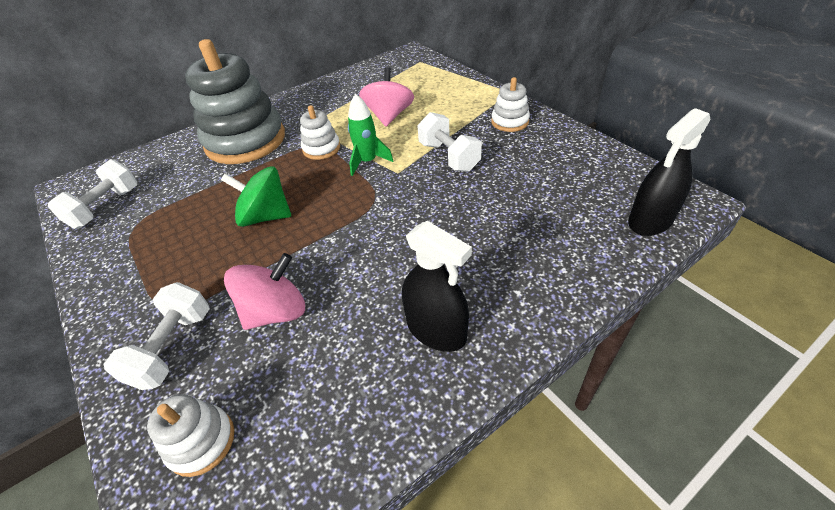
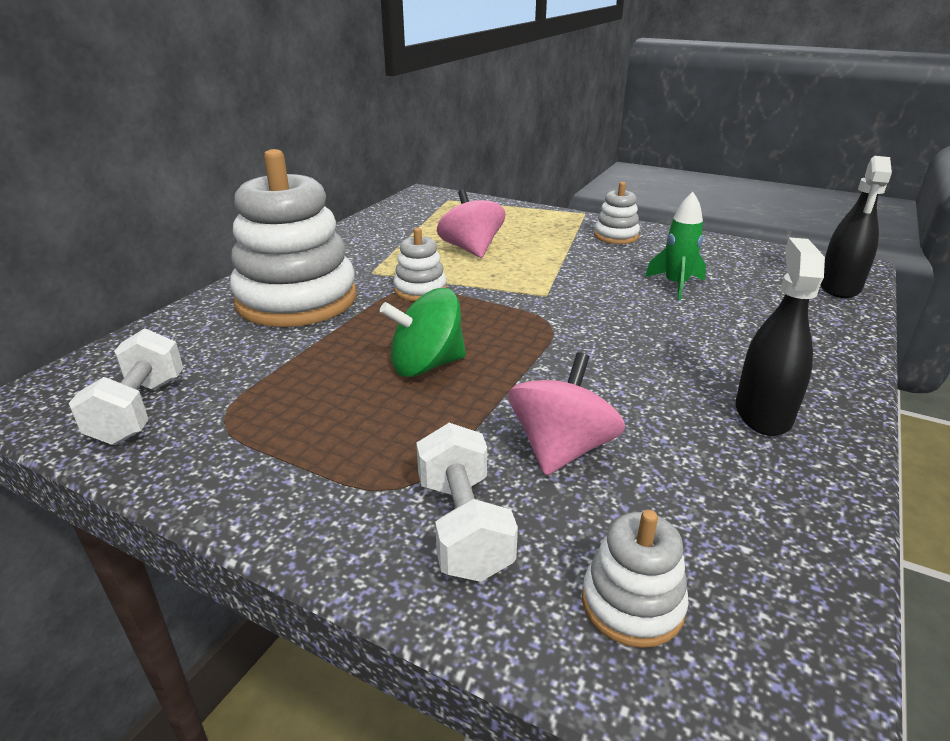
camera: 30 degrees left, 15 degrees down
(245, 141) = (297, 299): grey stacking toy -> white stacking toy
(368, 161) = (497, 292): green rocket -> green rocket (675, 285)
(436, 330) = (763, 413): black spray bottle -> black spray bottle turned 90 degrees counterclockwise
(449, 157) = (588, 273): white dumbbell -> none

